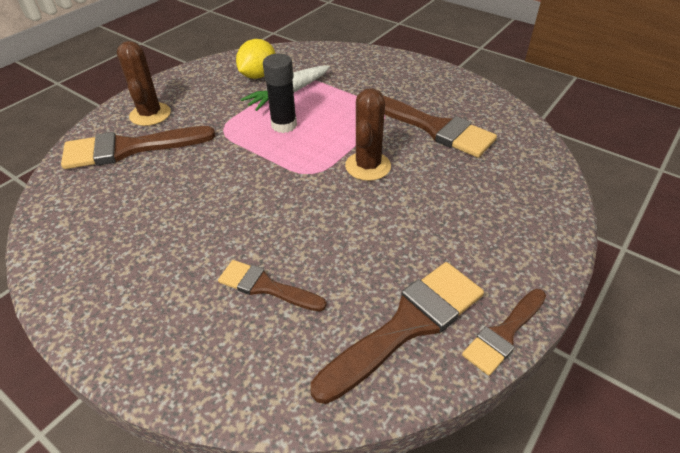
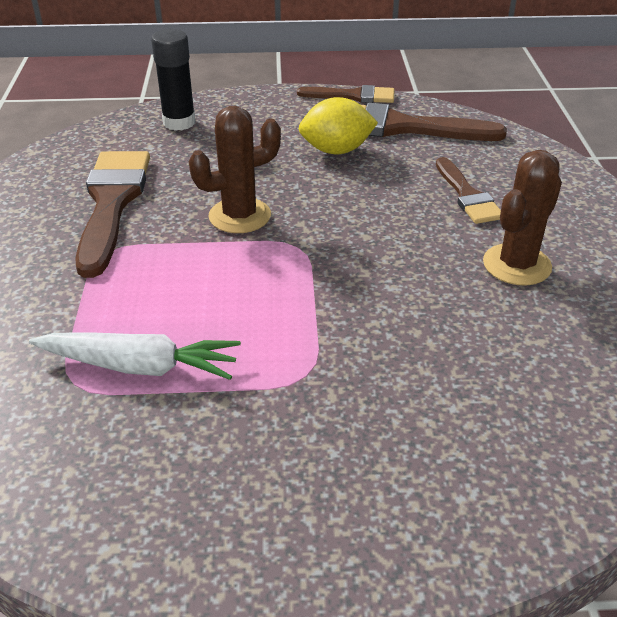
camera: 130 degrees left, 5 degrees down
(129, 148) = (464, 444): brown brush -> none
(150, 114) = (369, 501): brown cactus -> brown cactus (517, 265)
(258, 75) = (106, 446): yellow lemon -> yellow lemon (336, 150)
(284, 125) = (229, 320): black glue stick -> black glue stick (179, 122)

